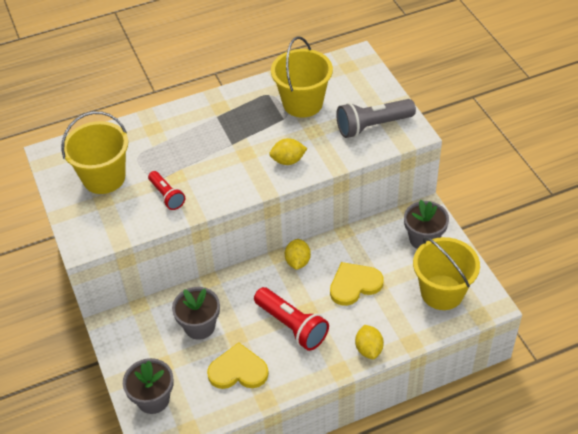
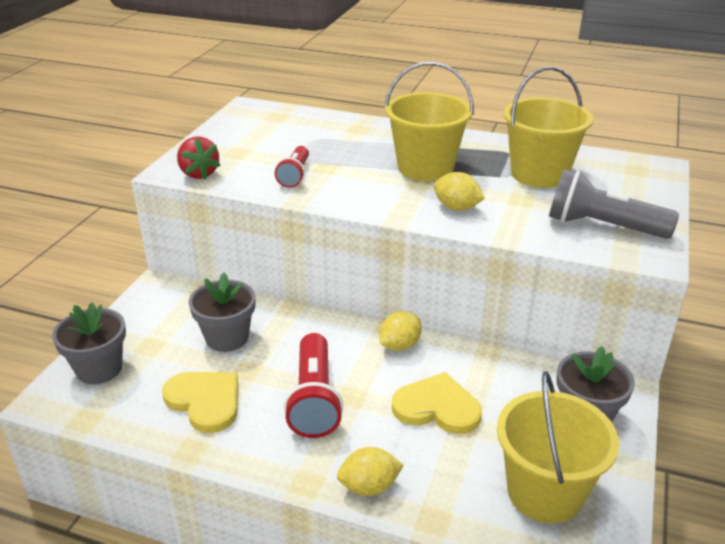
camera: 40 degrees right, 15 degrees down
(104, 178) = (263, 139): yellow bucket -> yellow bucket (425, 168)
(104, 234) = (199, 174): none -> red strawberry
(369, 349) = (369, 486): yellow lemon -> yellow lemon turned 45 degrees clockwise

